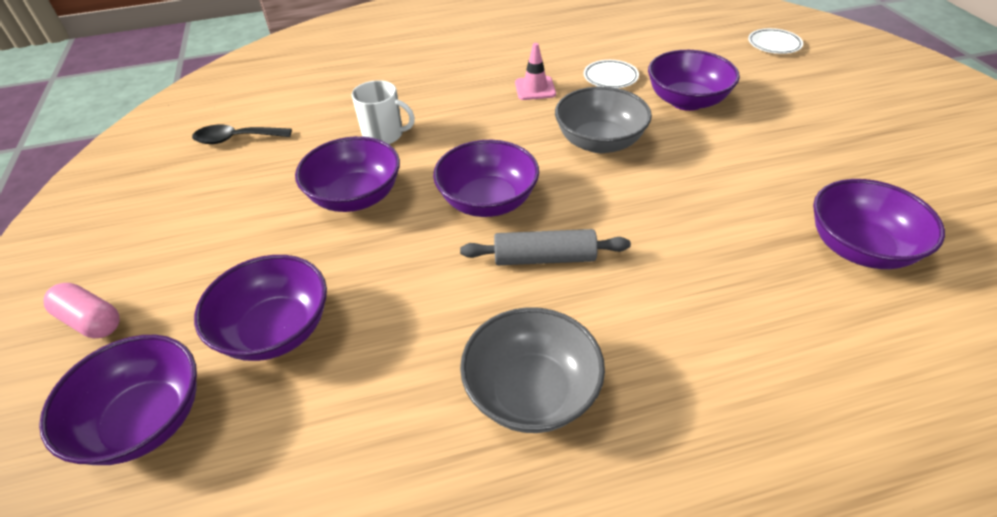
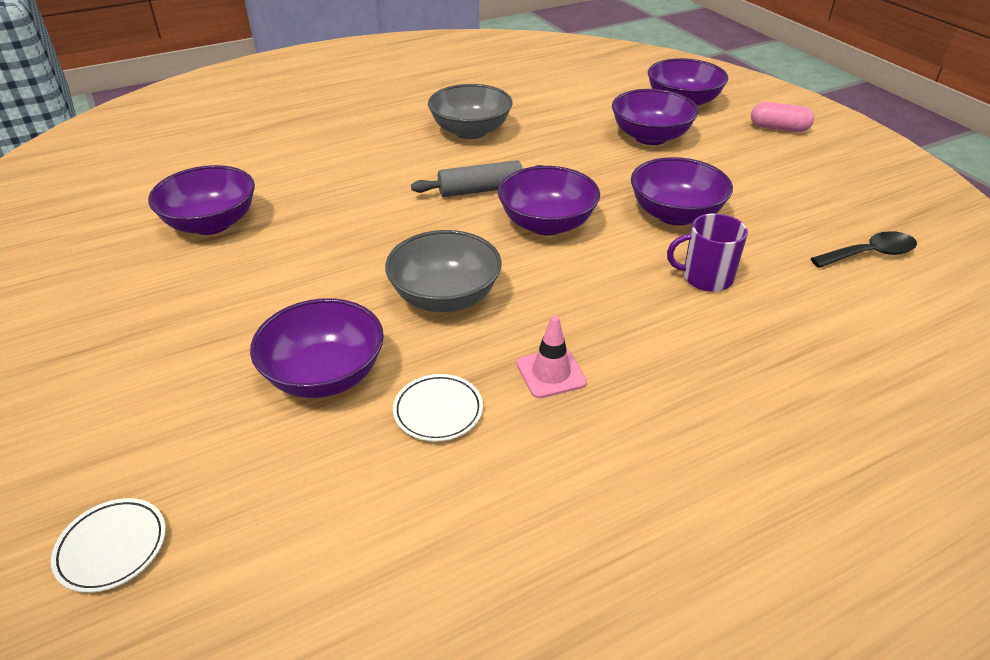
camera: 165 degrees right, 5 degrees down
(384, 135) = (705, 278): white mug -> purple mug

